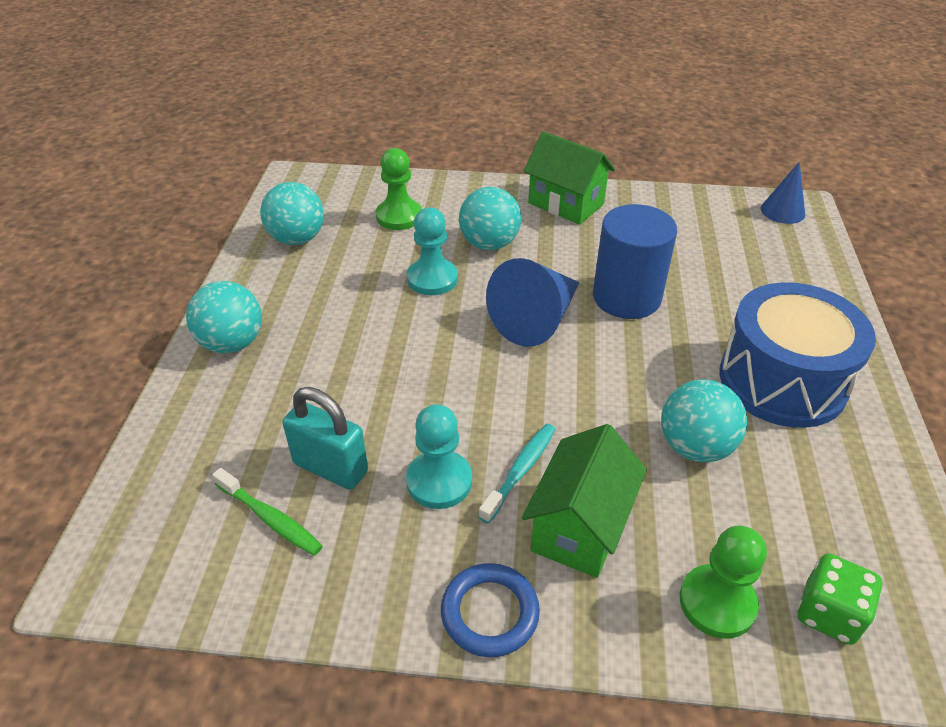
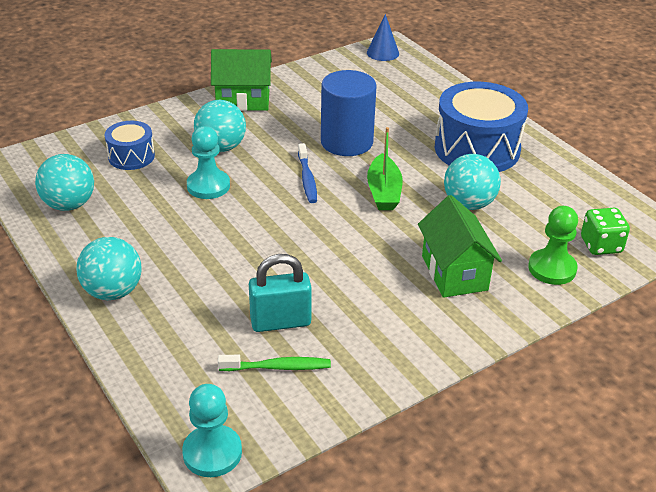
camera: 40 degrees left, 5 degrees down
(399, 216) = (131, 156): green pawn -> blue drum
(439, 481) = (354, 293): turquoise pawn -> turquoise pawn (212, 453)
(489, 613) = (455, 336): blue ring -> none
(520, 471) = (393, 263): turquoise toothbrush -> none
(537, 319) = (307, 179): blue cone -> blue toothbrush
(605, 376) = (384, 192): none -> green boat

